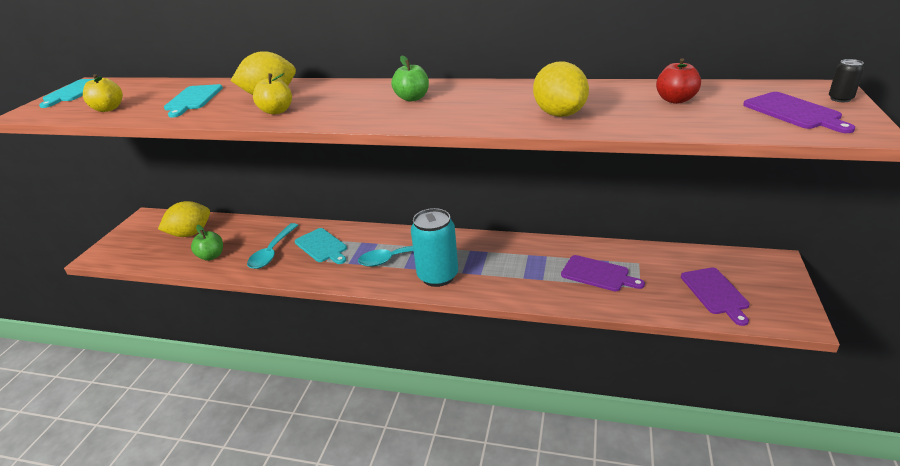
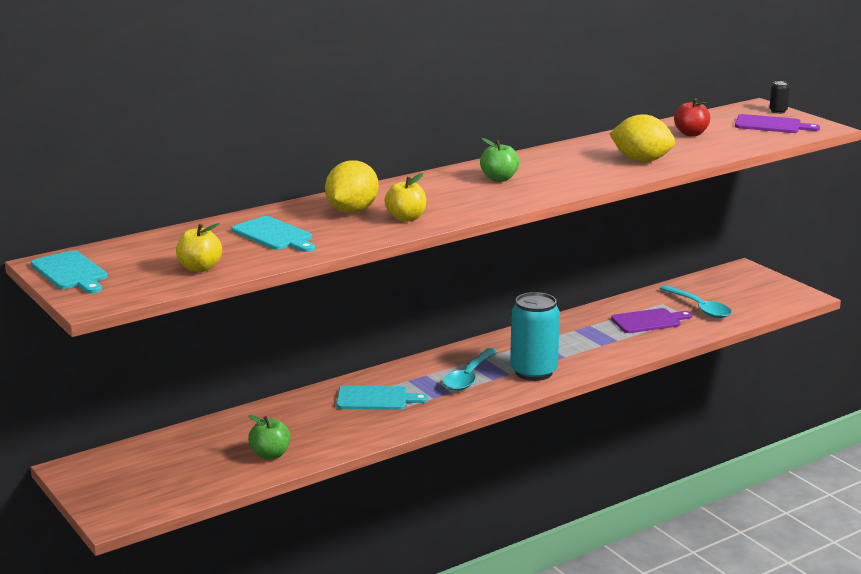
camera: 50 degrees left, 10 degrees down
(190, 233) = (187, 453): yellow lemon -> none
(272, 252) = (333, 424): turquoise spoon -> turquoise spoon (699, 308)
(715, 293) = (739, 301): purple cutting board -> none

